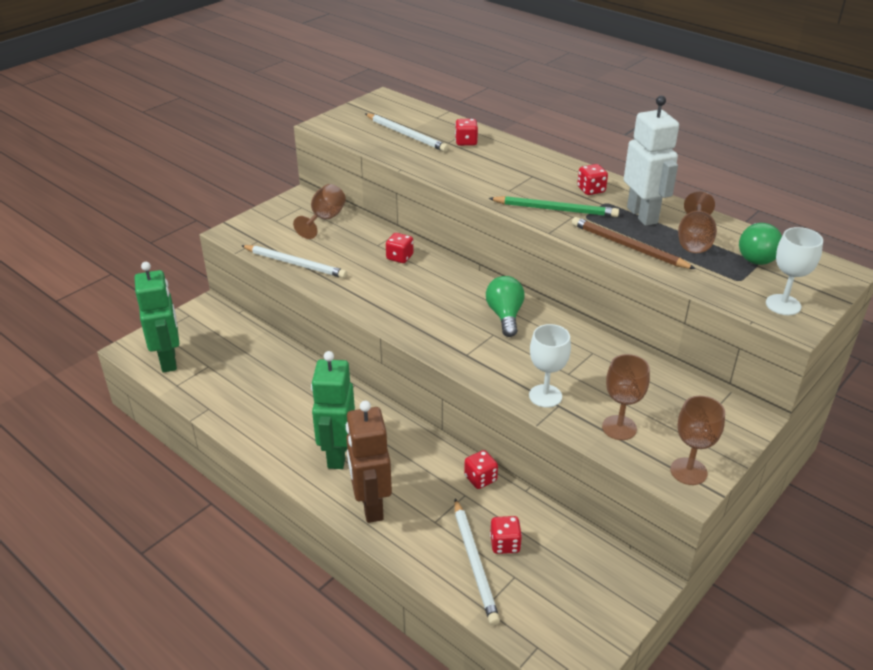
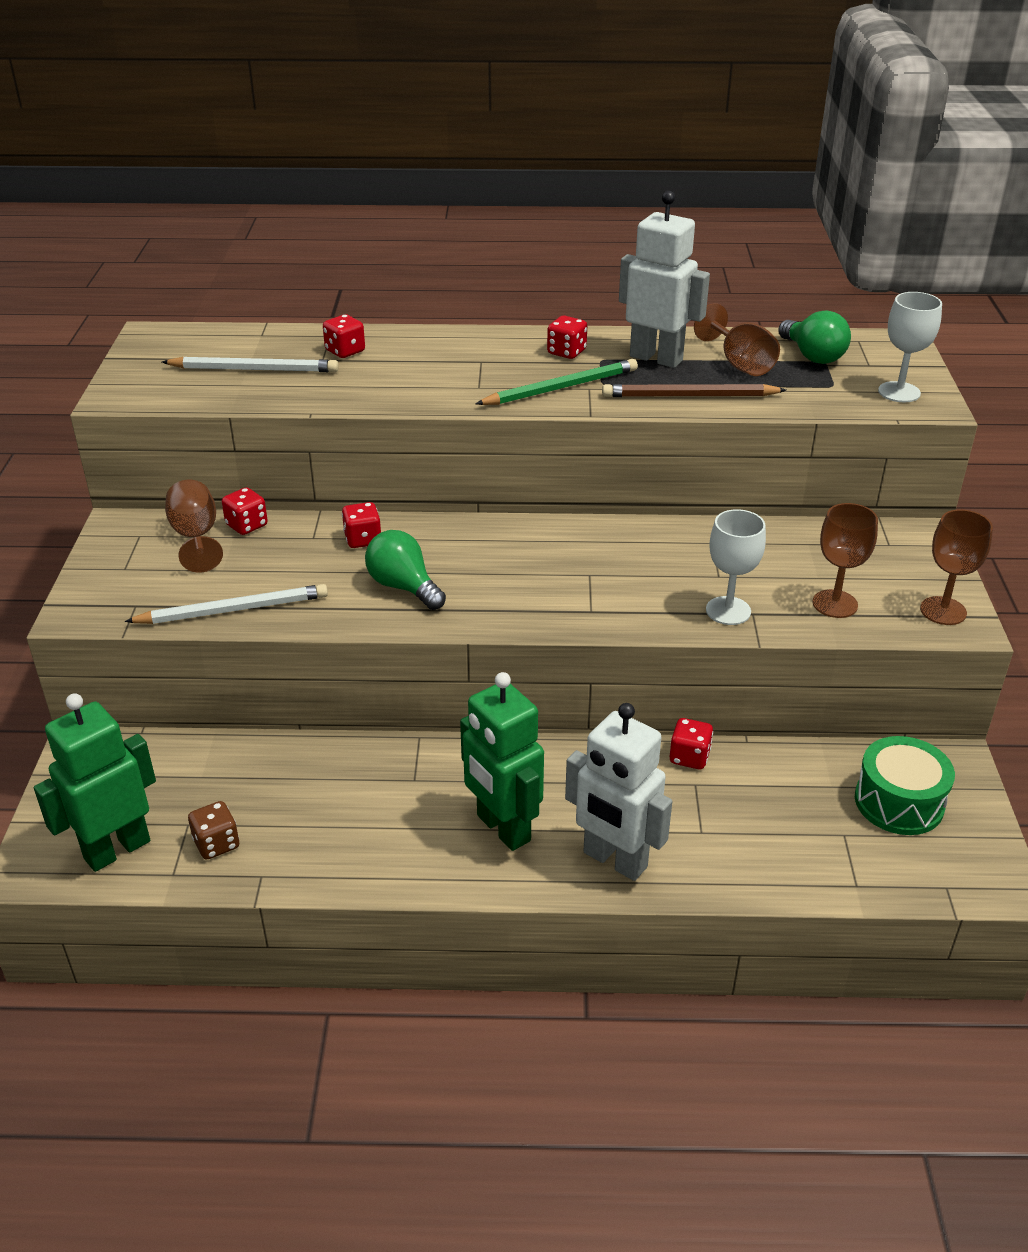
camera: 40 degrees left, 0 degrees up
(169, 360) = (117, 849): green robot -> green robot turned 75 degrees counterclockwise
(208, 382) = (216, 844): none -> brown dice
(371, 506) = (614, 860): brown robot -> white robot
(475, 563) = (792, 847): white pencil -> none
(505, 315) = (574, 548): green light bulb -> green light bulb (403, 587)
(505, 544) = (796, 808): red dice -> red dice (247, 525)
(573, 581) = (899, 802): none -> green drum

